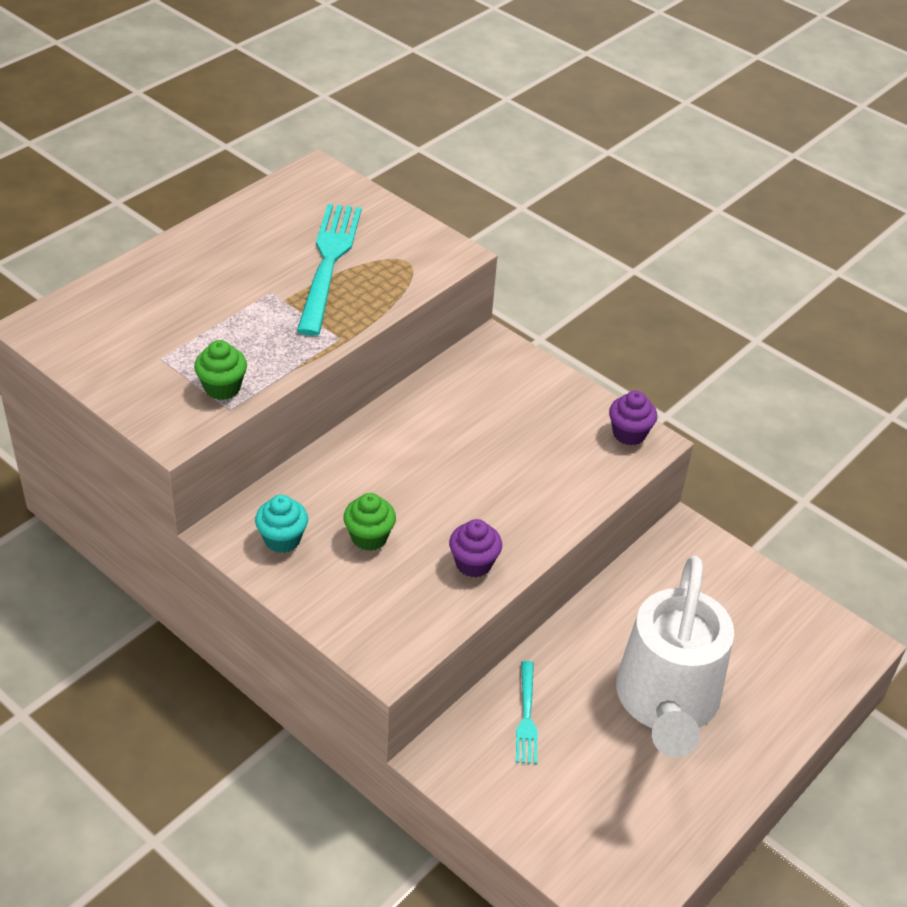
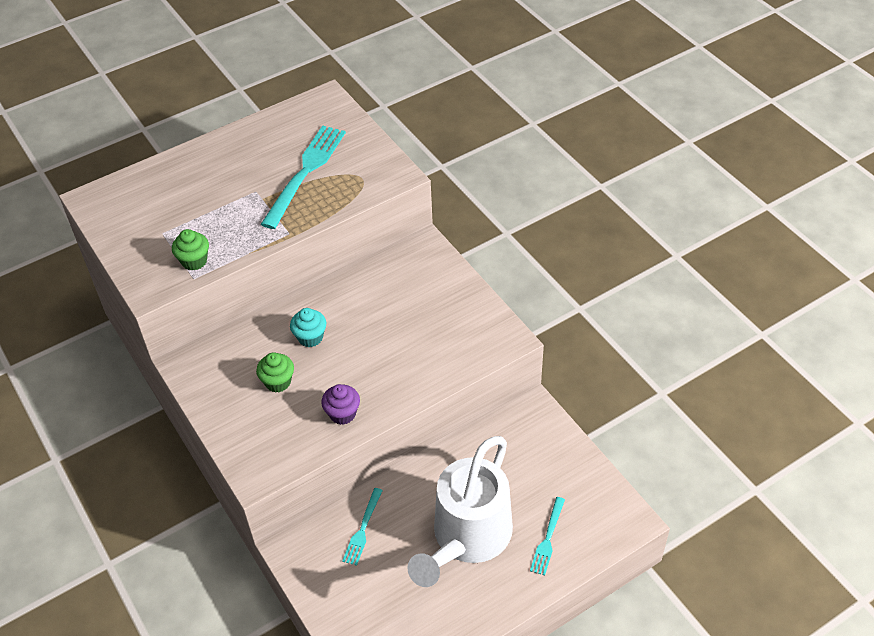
camera: 20 degrees right, 5 degrees up
(282, 539) = (219, 374): turquoise cupcake -> turquoise cupcake (310, 337)
(629, 434) = (497, 330): purple cupcake -> none
(767, 686) = (548, 539): none -> turquoise fork

